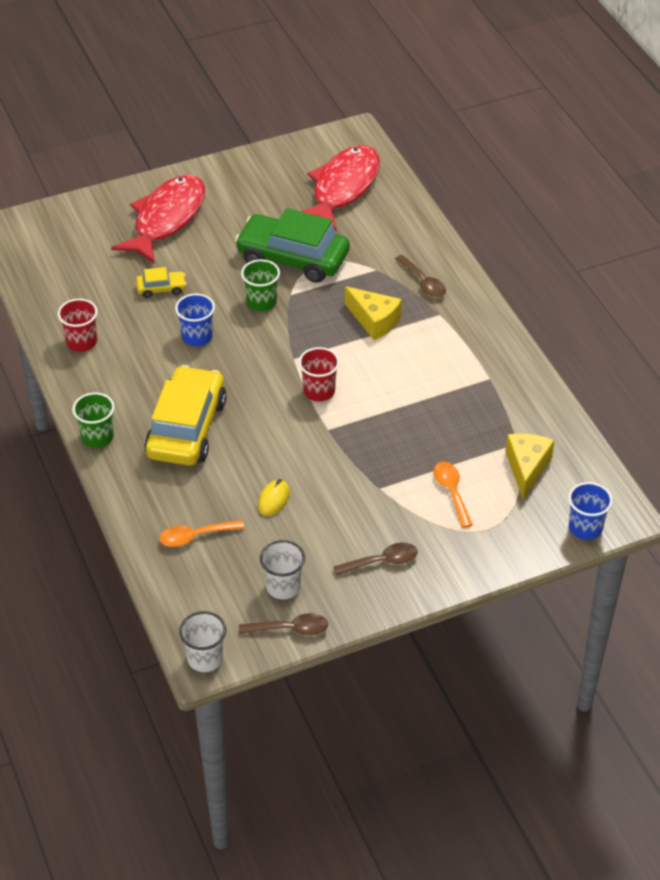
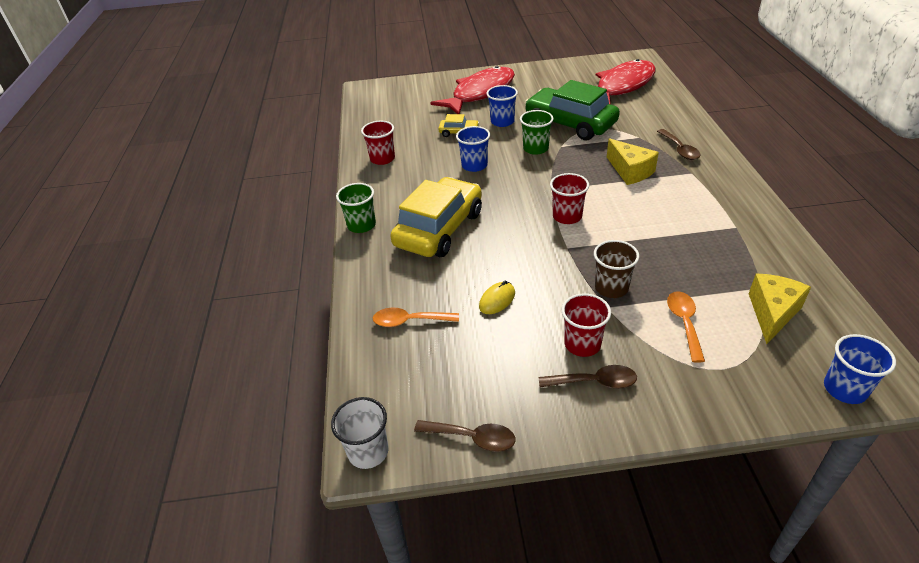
camera: 20 degrees right, 5 degrees down
(210, 265) = (502, 122): none -> blue cup
(283, 586) = (479, 388): white cup -> none
(364, 529) = (582, 344): none -> red cup
(380, 467) = (611, 288): none -> brown cup

